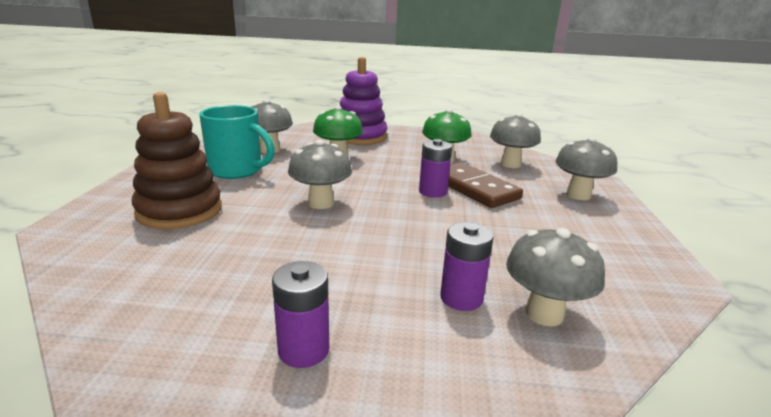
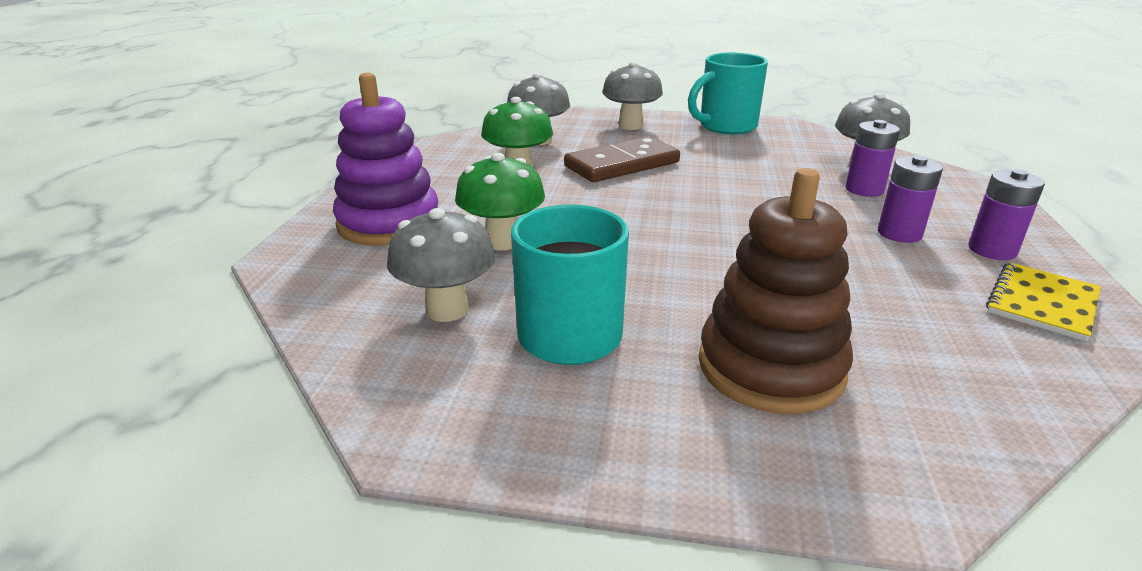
camera: 85 degrees left, 5 degrees up
(190, 345) = (1042, 303): none -> yellow notebook
(321, 203) = (696, 251): grey mushroom -> none
(433, 192) = (638, 185): purple battery -> purple battery (899, 233)
(623, 240) = (725, 127): none -> turquoise mug

